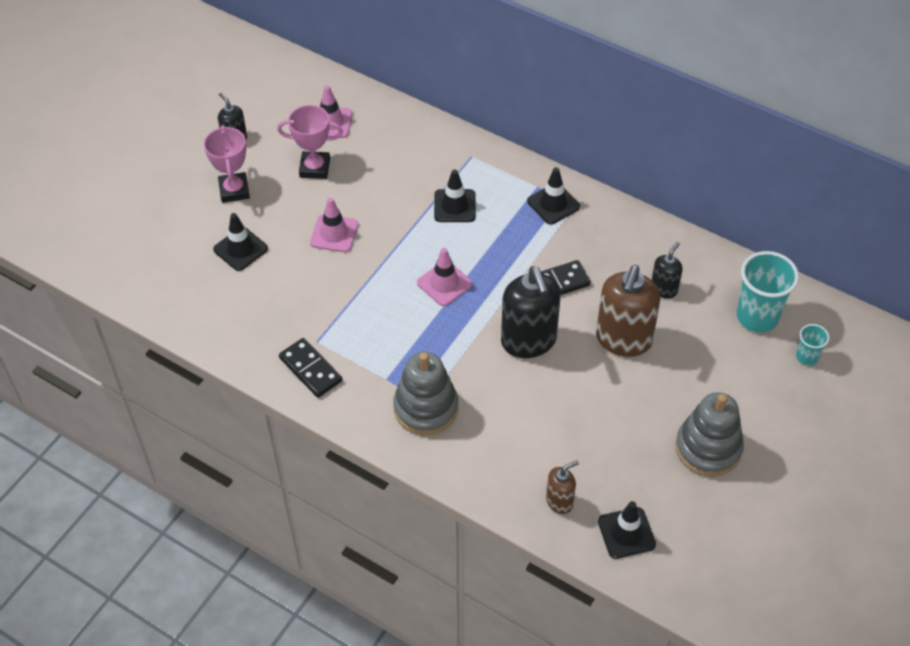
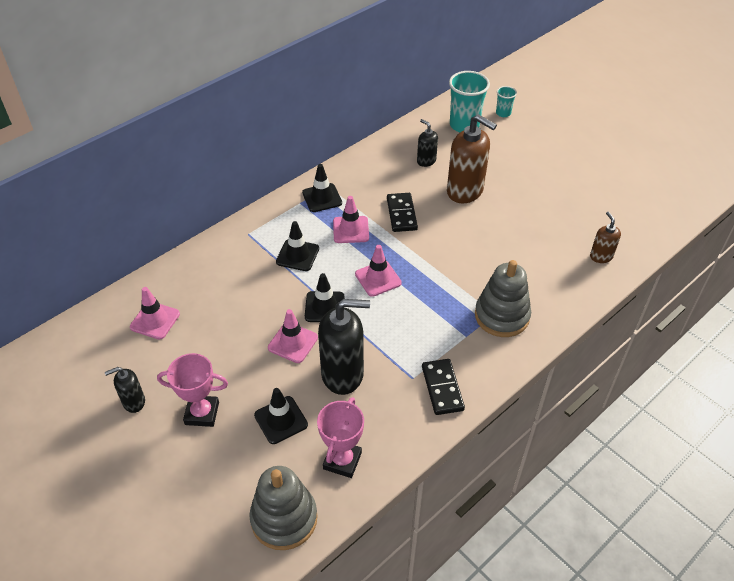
camera: 75 degrees left, 5 degrees down
(310, 369) = (442, 388): black domino -> black domino turned 75 degrees counterclockwise
(315, 168) = (206, 343): pink trophy -> pink trophy (342, 461)
(511, 242) = (351, 230): none -> pink traffic cone
(529, 341) = (452, 241): black soap dispenser -> black soap dispenser (343, 374)
(626, 533) = (631, 228): black traffic cone -> black traffic cone (324, 307)
(708, 448) = (567, 173): grey stacking toy -> grey stacking toy (284, 518)

